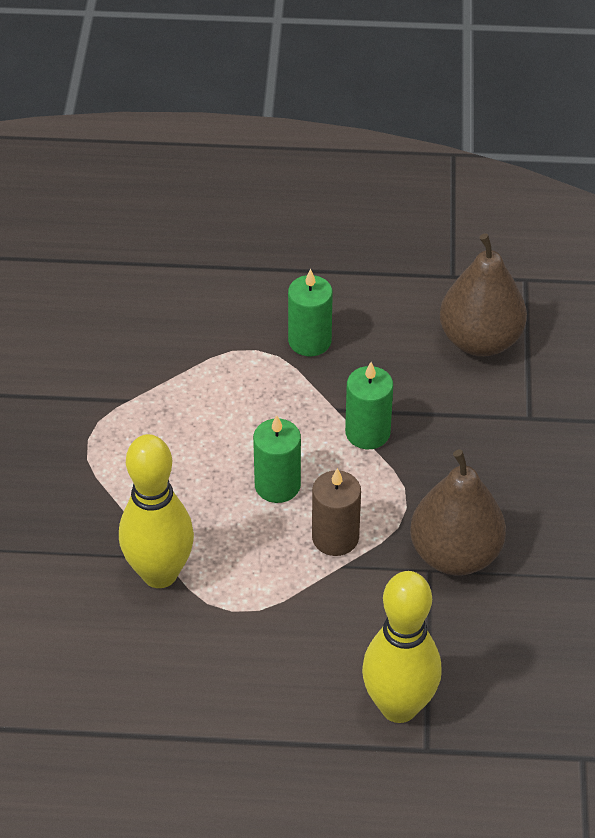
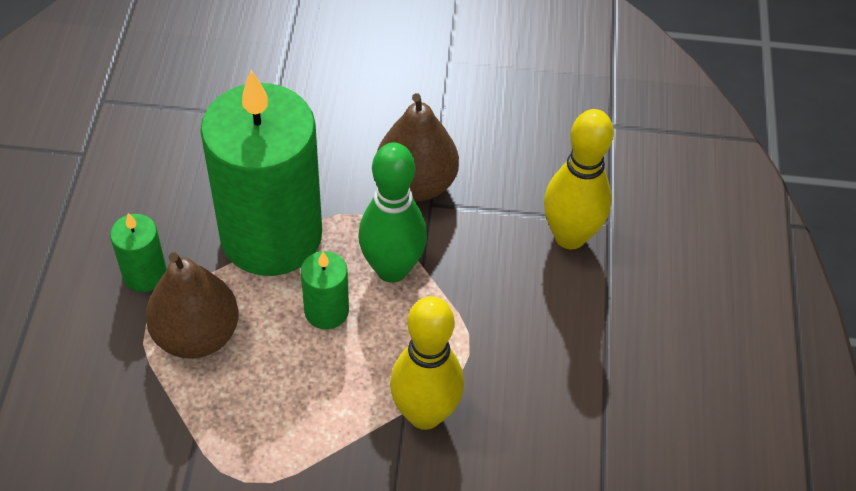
camera: 90 degrees left, 5 degrees up
(335, 537) = (392, 269): brown candle -> green bowling pin
(367, 432) = (271, 235): green candle -> green candle, size x2.38
(480, 340) = (172, 141): brown pear -> brown pear (196, 335)

